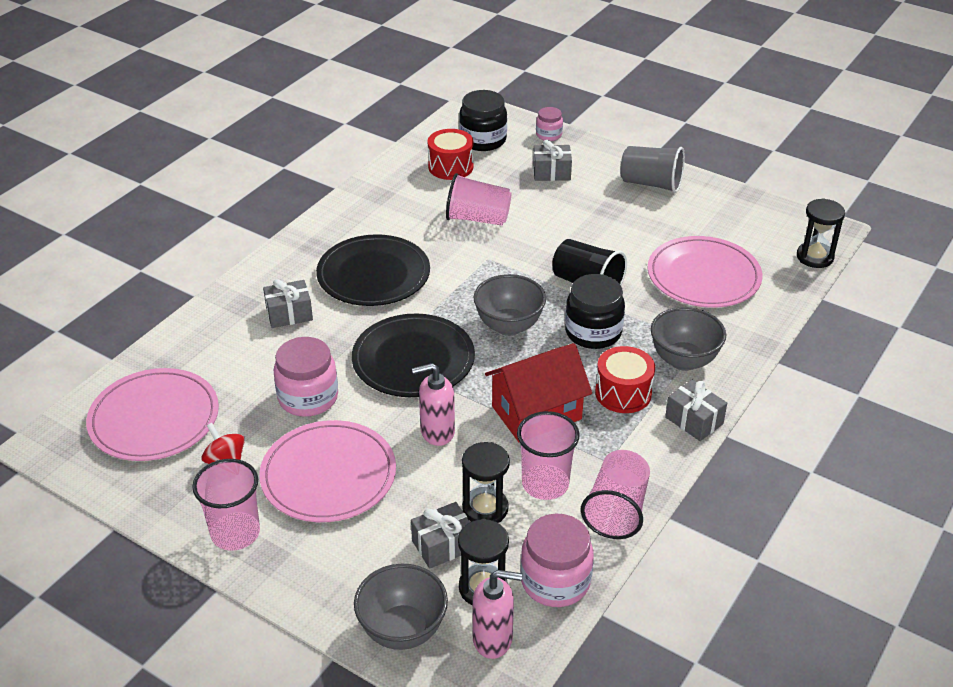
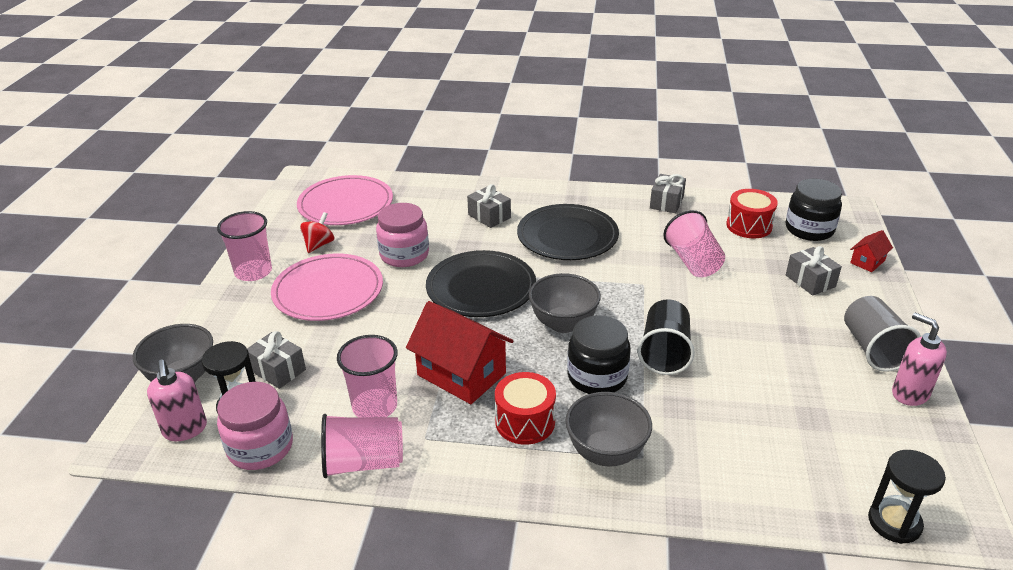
camera: 65 degrees right, 5 degrees down
(437, 432) = (404, 327): pink soap dispenser -> pink soap dispenser (909, 393)
(485, 508) = (329, 380): black hourglass -> none
(548, 135) = (867, 262): pink jar -> red house
(694, 420) = (519, 485): grey gift -> grey gift (666, 202)
(703, 276) = (757, 431): pink plate -> none

